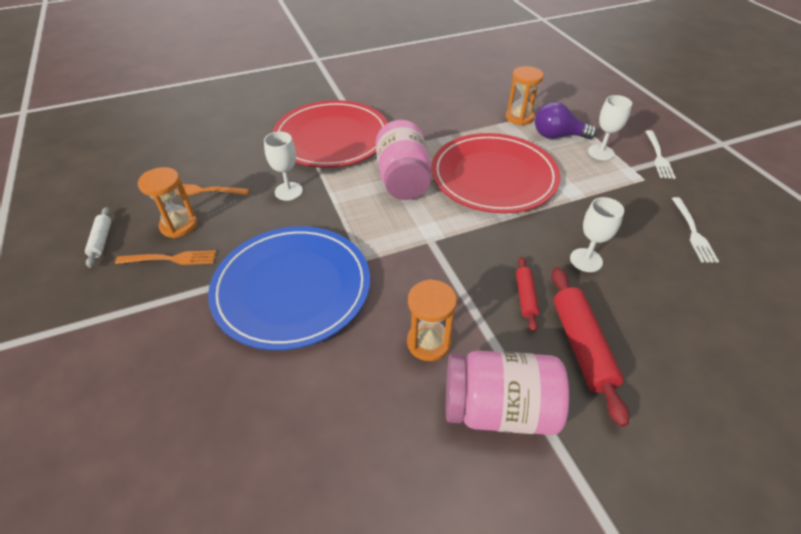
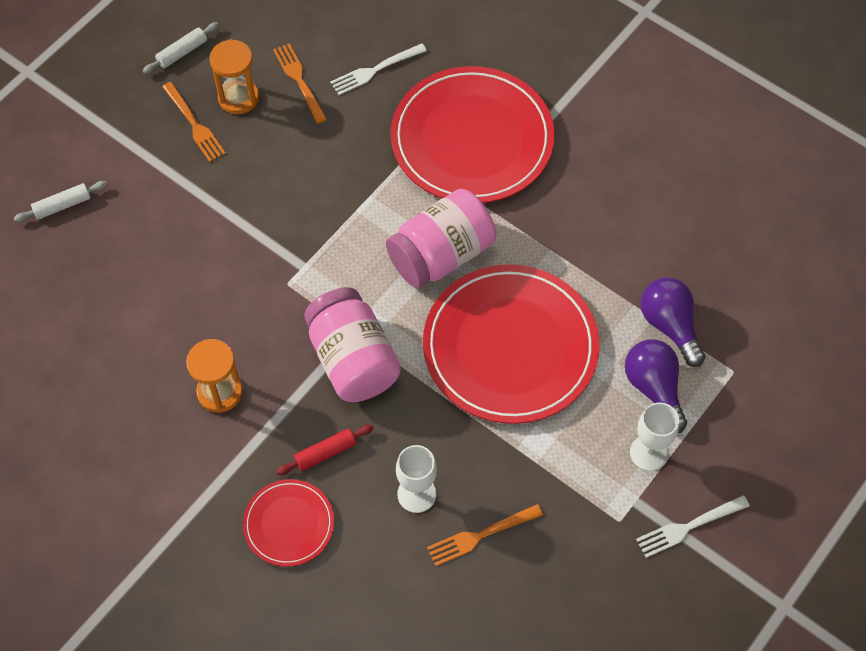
camera: 60 degrees right, 15 degrees up
(142, 385) = (62, 206): none -> white rolling pin
(288, 191) = (348, 157): white goblet -> none
(292, 288) = (218, 246): blue plate -> none
(499, 408) = (181, 478): pink jar -> pink jar (353, 360)
(519, 117) = (669, 325): orange hourglass -> purple light bulb
(581, 346) = (289, 524): red rolling pin -> red plate
(633, 241) = (481, 535): none -> orange fork
(693, 232) = (540, 598): white fork -> white fork (375, 70)

